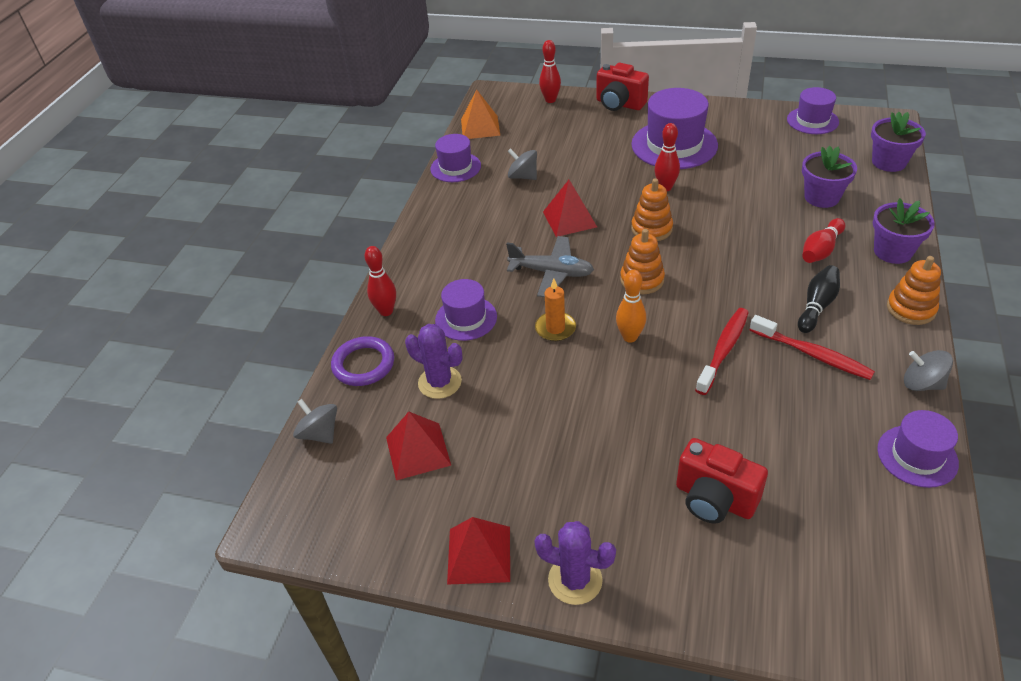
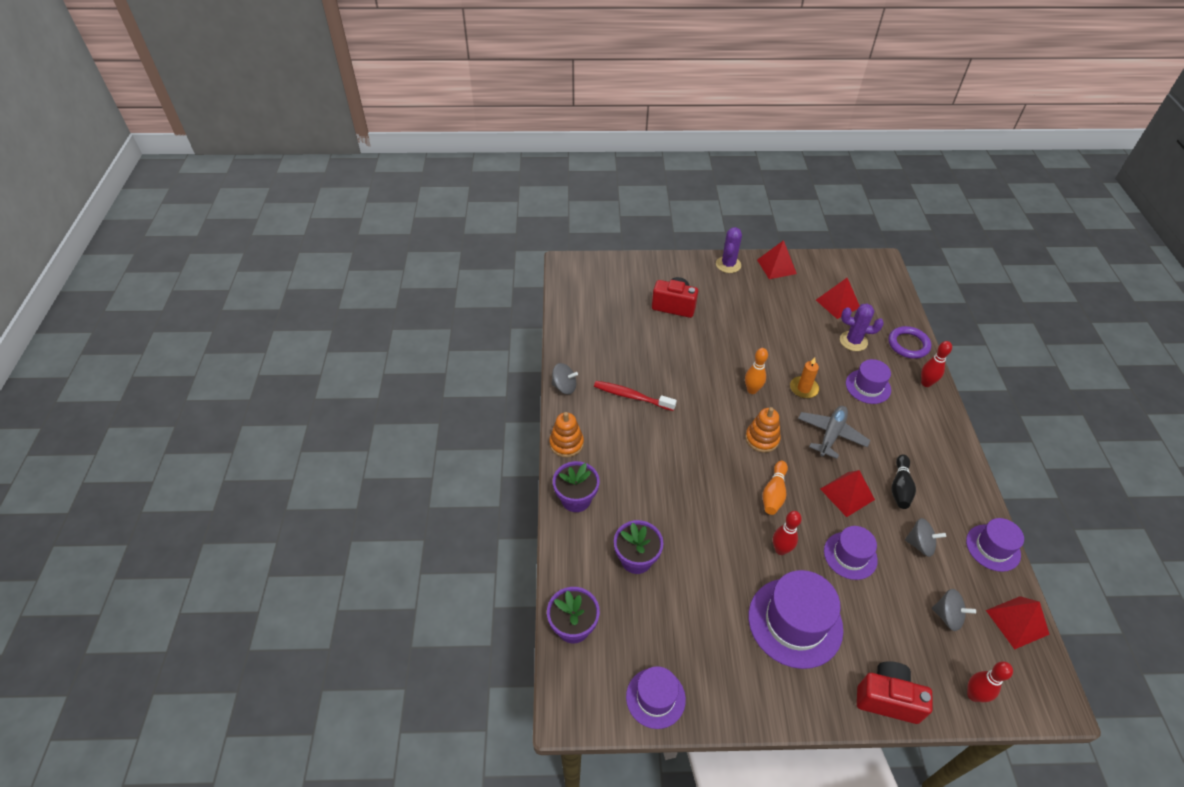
camera: 160 degrees right, 5 degrees up
(320, 433) = (898, 303): grey spinning top -> grey spinning top (947, 616)
(480, 127) = (1017, 622): orange pyramid -> red pyramid
(552, 273) = (831, 434): grey plane -> grey plane turned 120 degrees clockwise
(575, 580) = (728, 265): purple cactus -> purple cactus turned 75 degrees counterclockwise
(651, 229) = (774, 493): orange stacking toy -> orange bowling pin
(723, 350) = (689, 390): red toothbrush -> none
(817, 306) = (632, 435): black bowling pin -> black bowling pin (900, 487)
(821, 250) = (632, 491): red bowling pin -> none
(917, 456) = (571, 343): purple hat -> purple hat (850, 555)

